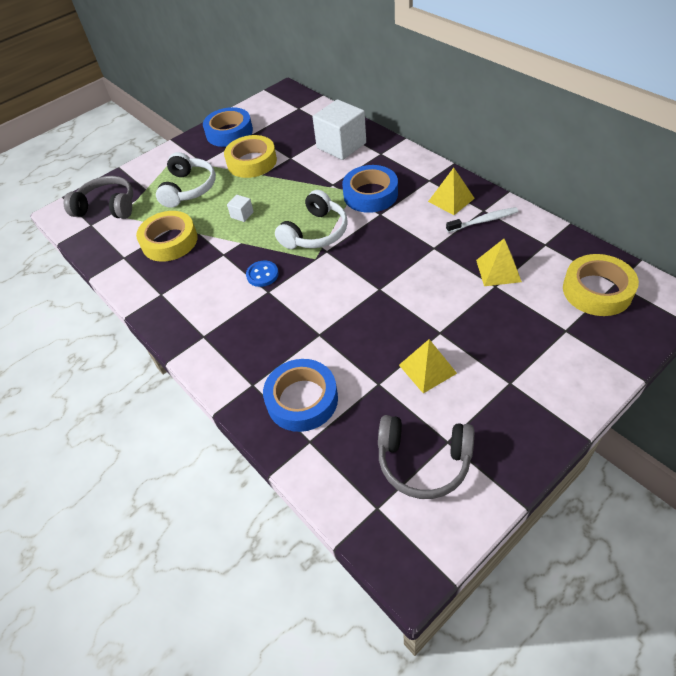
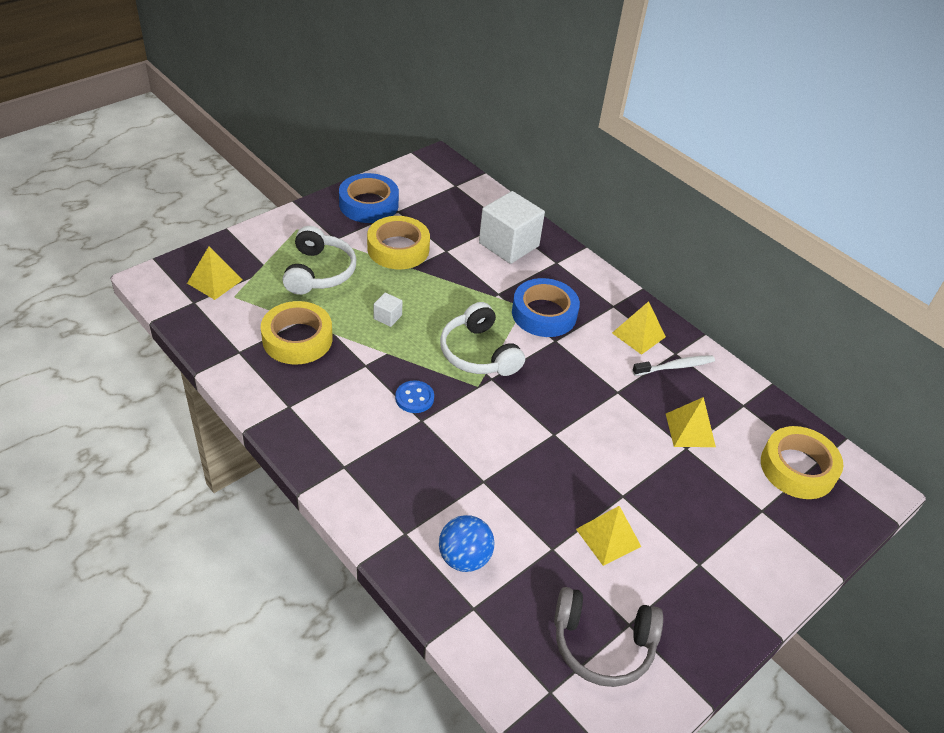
camera: 10 degrees left, 5 degrees down
(107, 207) = (214, 281): grey headphones -> yellow pyramid
(302, 399) = (464, 558): blue tape -> blue ball
(315, 232) = (478, 353): white headphones -> white headphones turned 120 degrees clockwise

